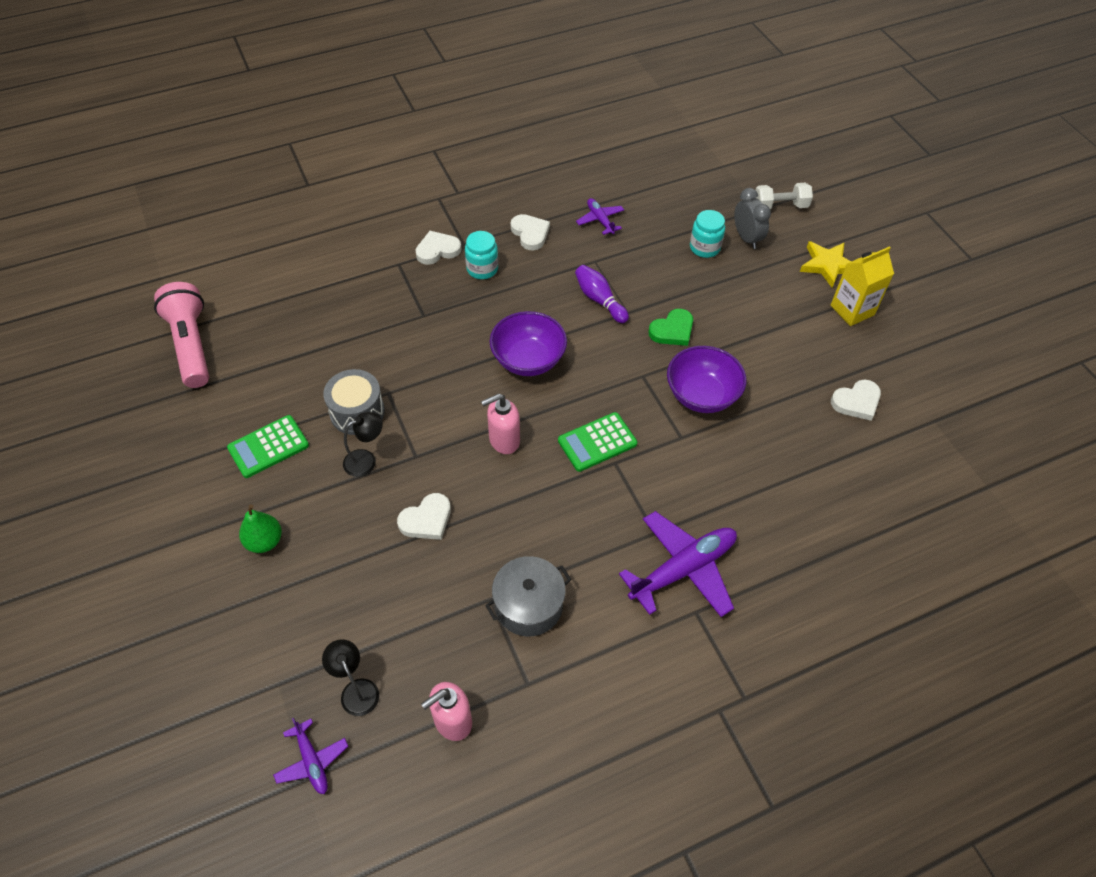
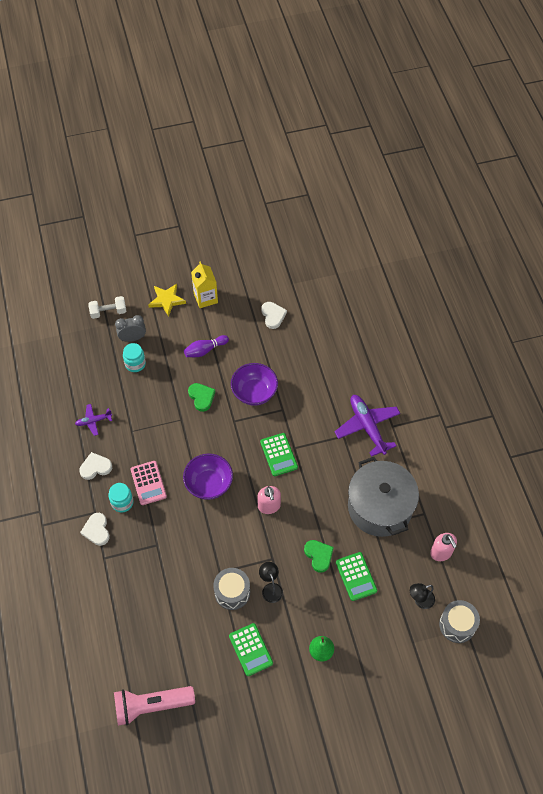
camera: 80 degrees left, 5 degrees up
(312, 761) = (457, 625): purple plane -> grey drum
(394, 579) = (356, 576): none -> green calculator
(426, 520) = (319, 556): white heart -> green heart
(517, 291) = (148, 483): none -> pink calculator
(528, 605) = (380, 507): grey pot -> grey pot, size x1.73
(599, 300) = (167, 434): purple bowling pin -> purple bowling pin (205, 350)
(780, 206) = (108, 312): white dumbbell -> white dumbbell turned 75 degrees clockwise

